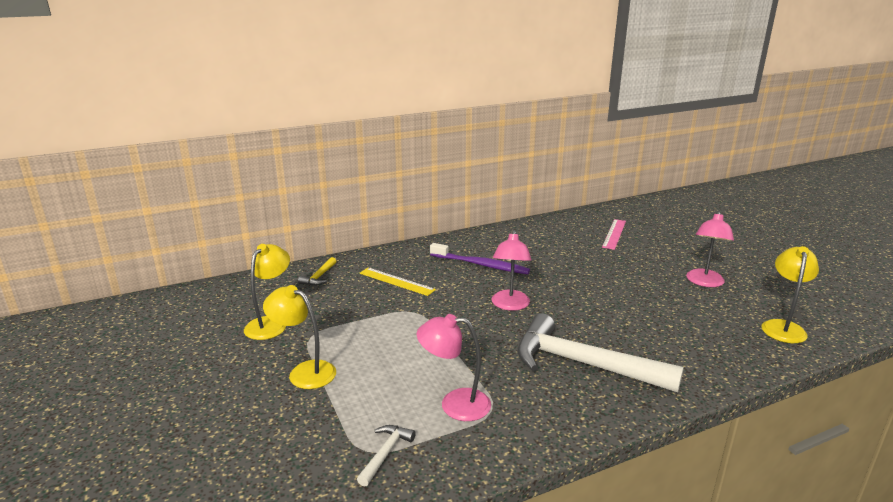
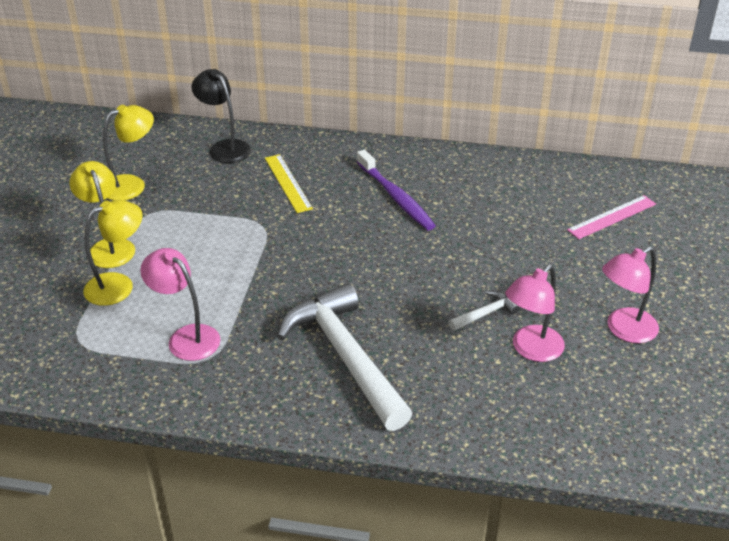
camera: 35 degrees right, 15 degrees up
(319, 277) = (225, 148): yellow hammer -> black lamp
(385, 453) = (88, 351): white hammer -> white hammer (485, 314)
(510, 305) = (361, 260): pink lamp -> pink lamp (531, 350)
(783, 327) = (629, 426): yellow lamp -> yellow lamp (118, 285)

